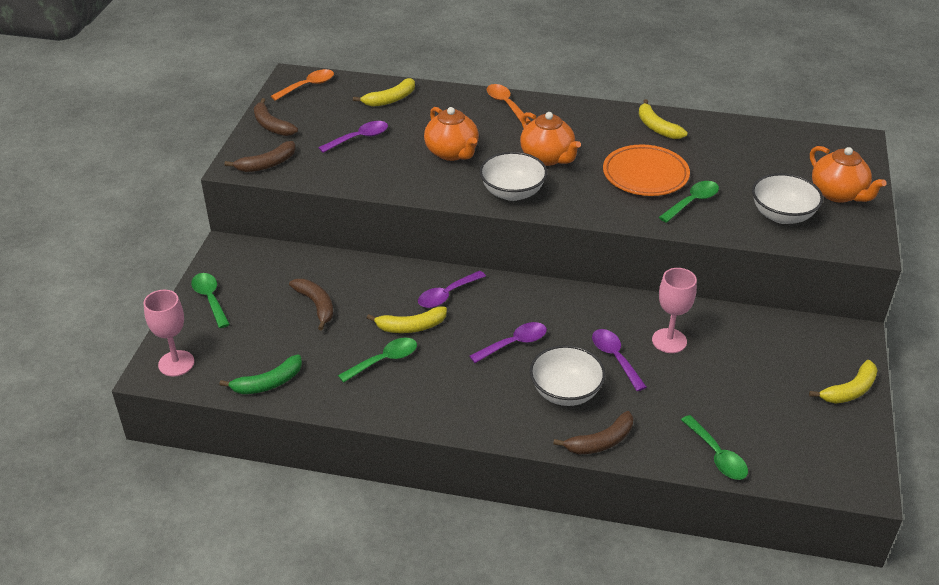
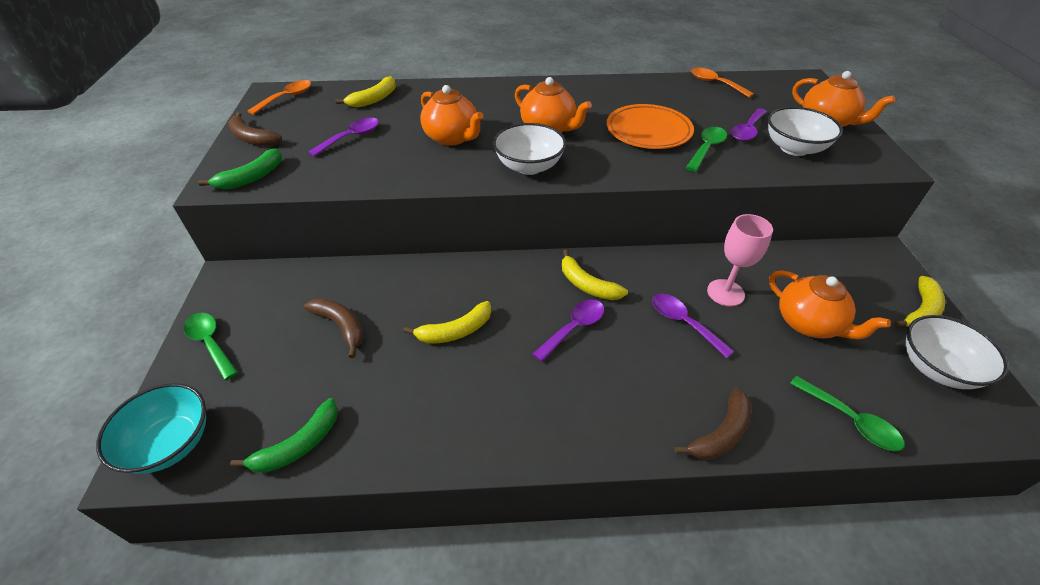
camera: 15 degrees left, 5 degrees up
(176, 363) = (171, 443): pink goblet -> turquoise bowl
(267, 164) = (251, 177): brown banana -> green banana
(384, 360) = (437, 380): green spoon -> none
(447, 295) = (483, 286): purple spoon -> purple spoon (747, 130)
(505, 104) = (488, 89): orange spoon -> orange spoon (715, 83)
(565, 392) = (653, 376): white bowl -> white bowl (936, 368)
(657, 127) = (634, 90): yellow banana -> yellow banana (587, 285)
(732, 380) = (808, 323): none -> orange teapot

